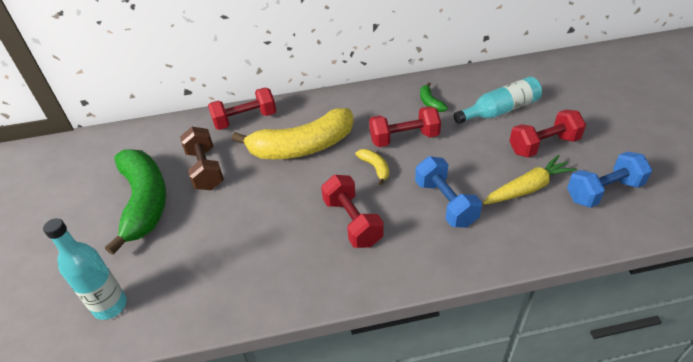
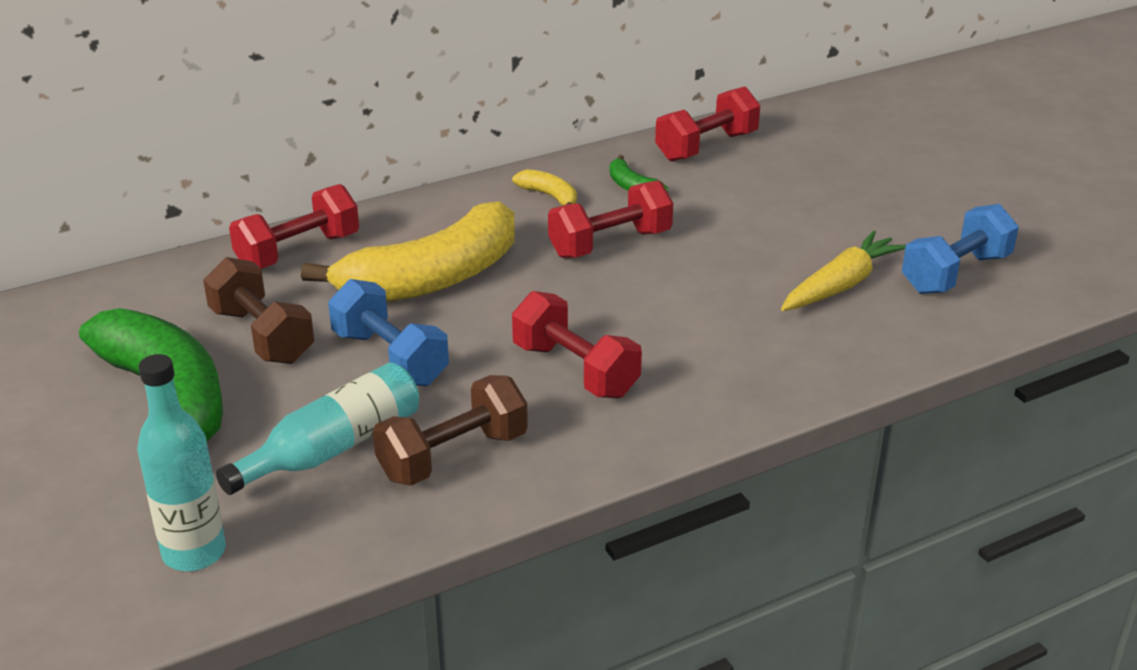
camera: 20 degrees left, 10 degrees down
(264, 269) = (453, 456): none -> brown dumbbell
(375, 168) = (579, 291): yellow banana -> yellow banana (549, 196)
(445, 203) = (718, 323): blue dumbbell -> blue dumbbell (390, 358)
(500, 111) = (755, 185): turquoise bottle -> turquoise bottle (333, 448)
(543, 145) = (844, 225): red dumbbell -> red dumbbell (706, 146)

